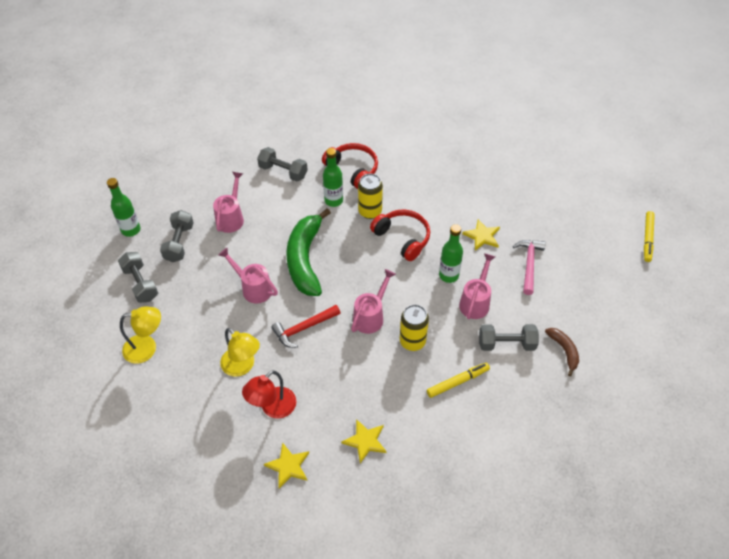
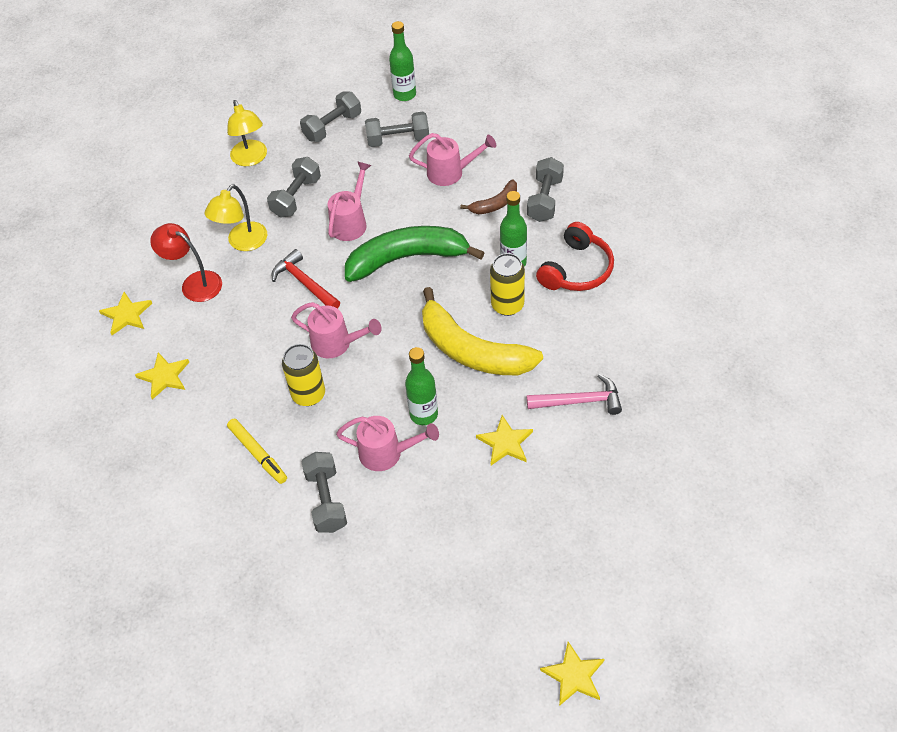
camera: 80 degrees right, 0 degrees up
(209, 321) = (296, 197): none -> grey dumbbell
(402, 238) = (472, 350): red headphones -> yellow banana
(529, 264) = (470, 510): pink hammer -> pink hammer (579, 401)
(564, 350) = (329, 573): brown banana -> brown banana (495, 204)
(647, 239) = (574, 675): yellow marker -> yellow star

